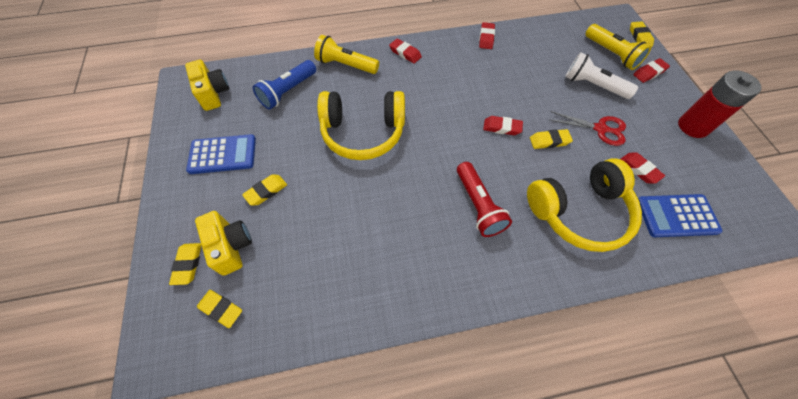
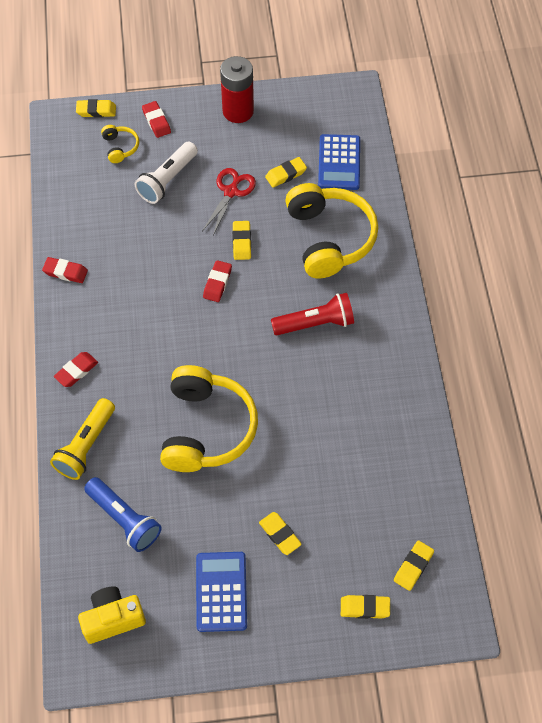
camera: 85 degrees left, 0 degrees up
(231, 247) = (347, 565): yellow camera -> none
(611, 54) = (120, 147): yellow flashlight -> yellow headphones
(639, 169) = (286, 174): red eraser -> yellow eraser

